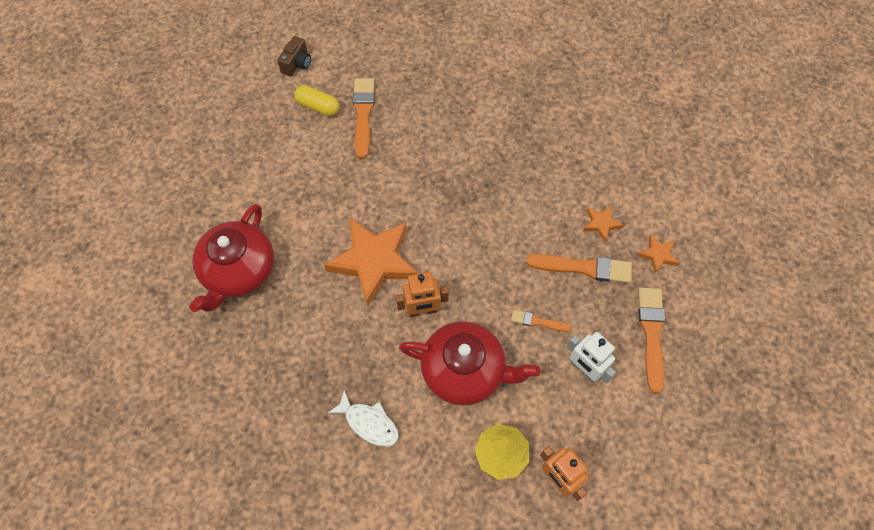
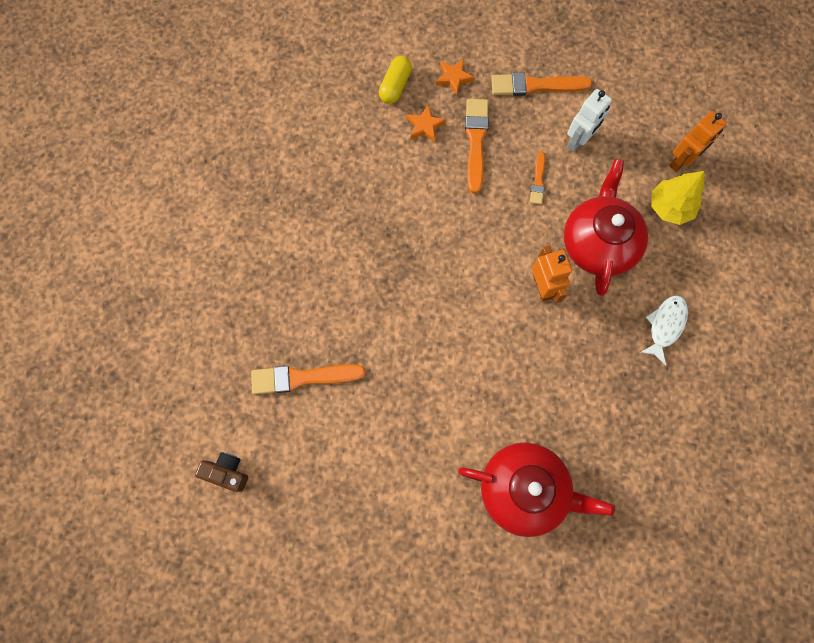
camera: 95 degrees left, 10 degrees up
(318, 107) = (293, 434): yellow capsule -> yellow capsule (395, 86)
(373, 261) = (494, 342): orange star -> none

